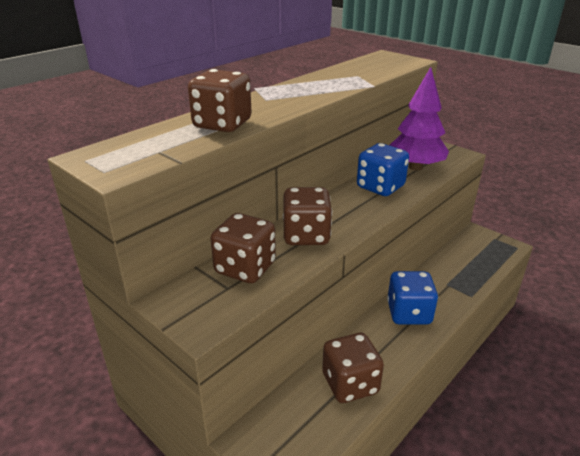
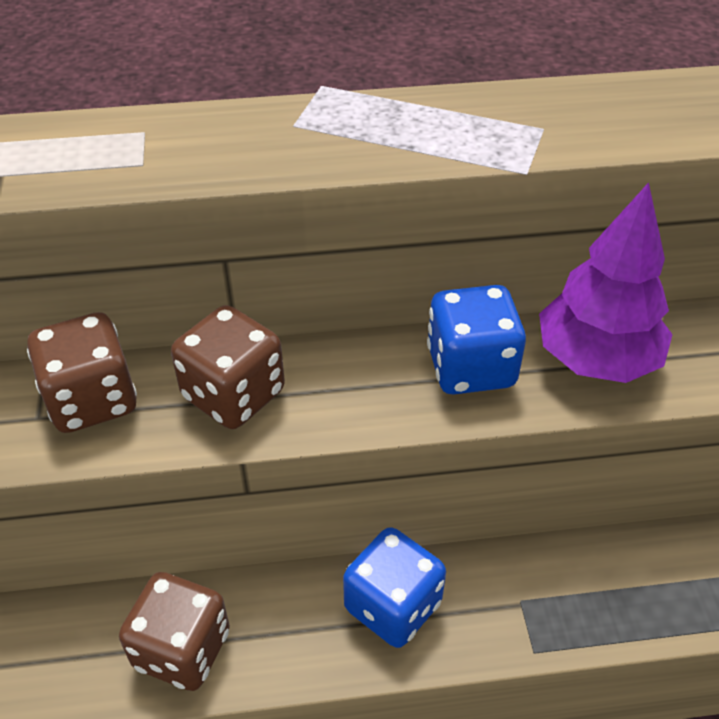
camera: 40 degrees right, 15 degrees up
(222, 124) = (147, 157): brown dice -> none

